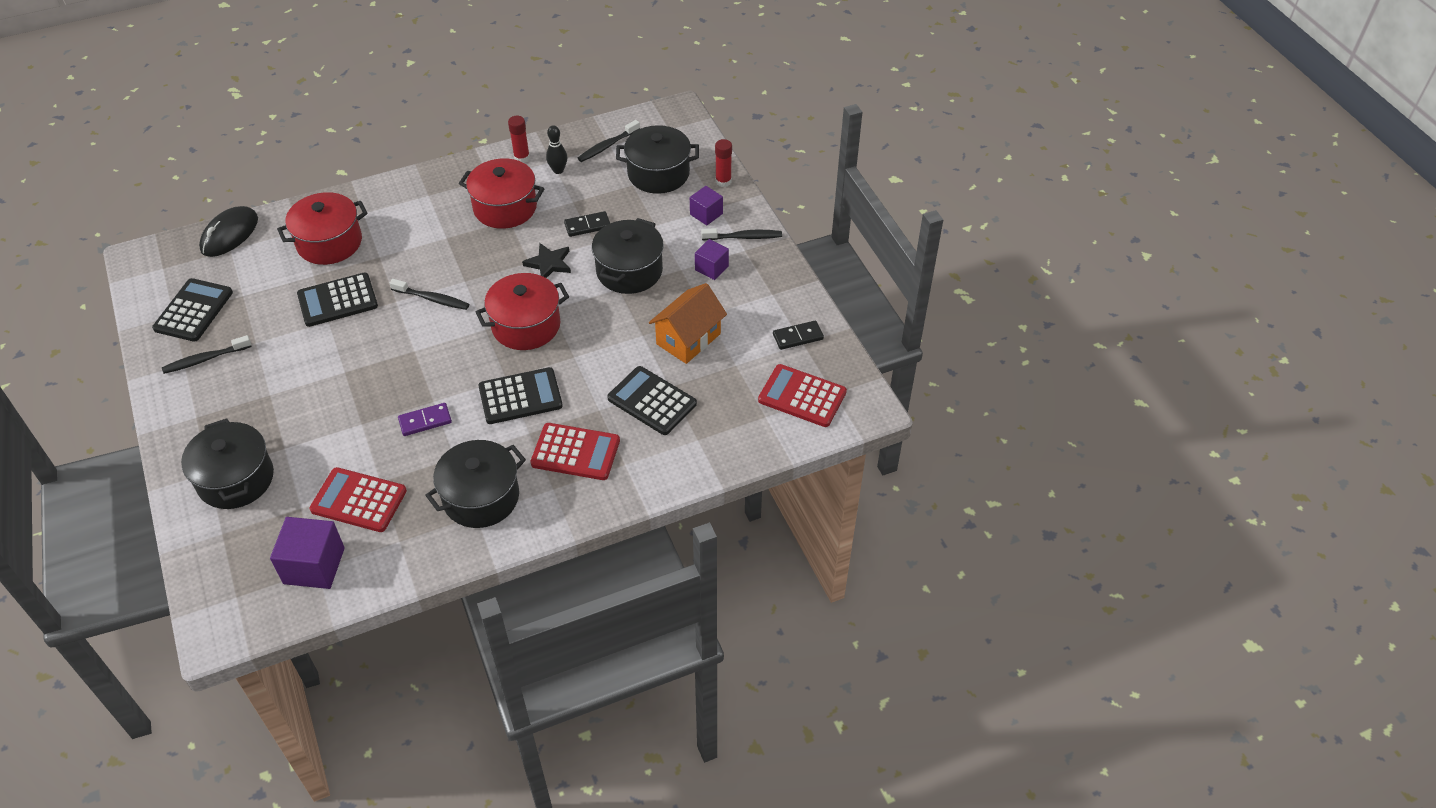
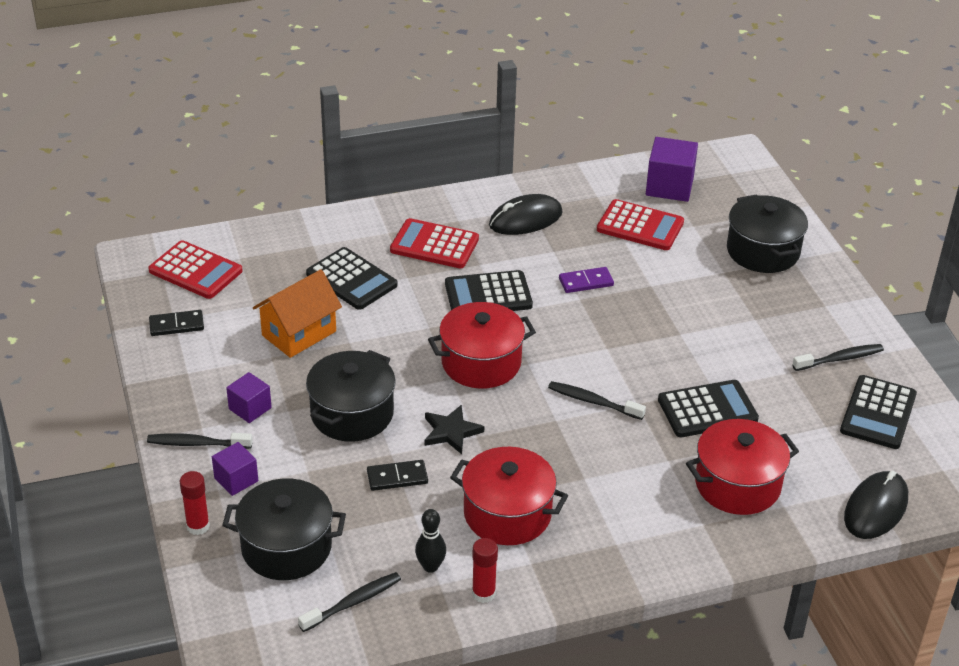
camera: 175 degrees left, 10 degrees down
(481, 497) = (525, 219): black pot -> black mouse

